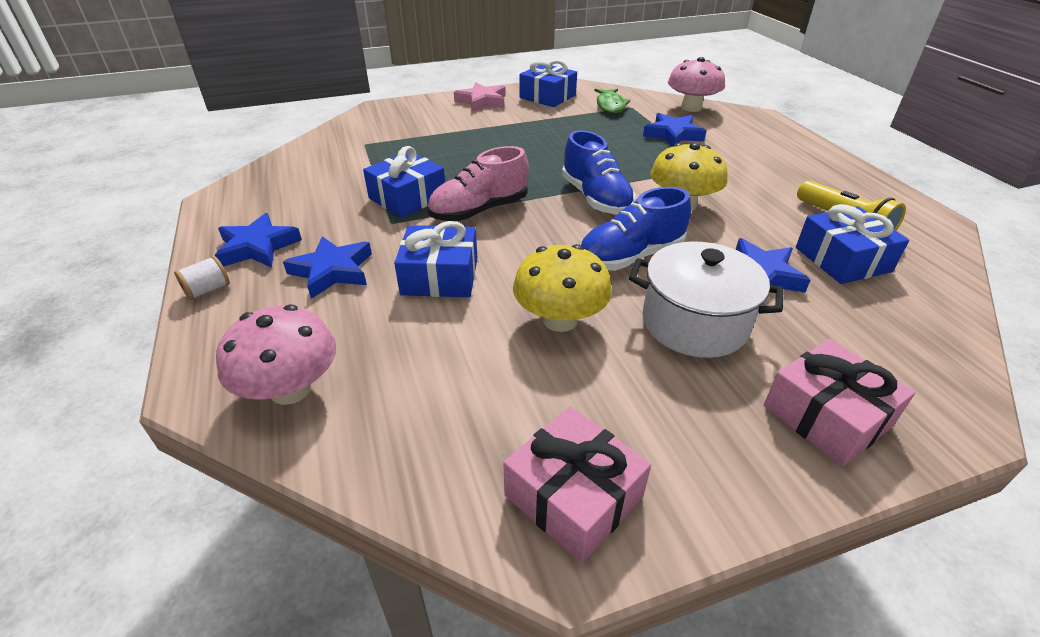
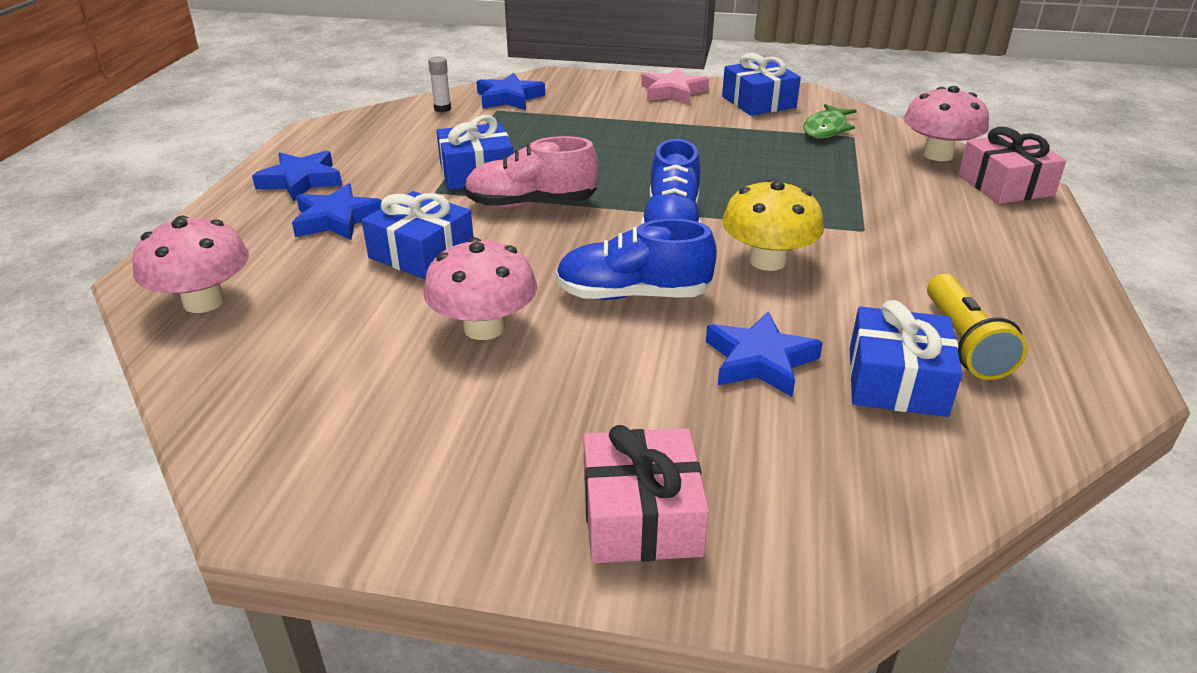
camera: 30 degrees right, 5 degrees down
(208, 290) = (228, 205): white spool -> none
(317, 153) = (442, 109): none -> white glue stick
(560, 319) = (484, 328): yellow mushroom -> pink mushroom
(573, 496) = (316, 469): pink gift -> pink gift (1005, 185)
(673, 135) = (865, 181): blue star -> blue star (509, 98)
(694, 323) = (617, 379): white pot -> none

